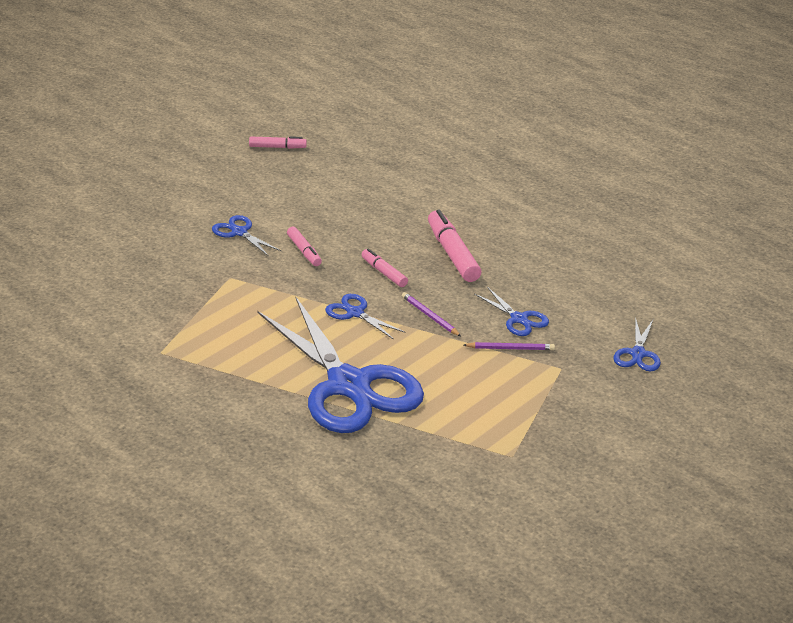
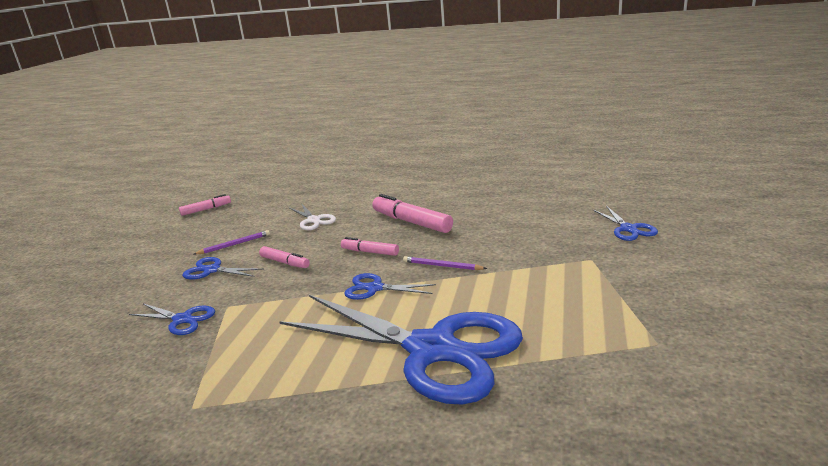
camera: 25 degrees left, 10 degrees down
(366, 210) = (314, 220): none -> white scissors
(510, 348) = (534, 262): purple pencil -> purple pencil (234, 244)
(519, 319) = (513, 241): blue scissors -> blue scissors (182, 319)

